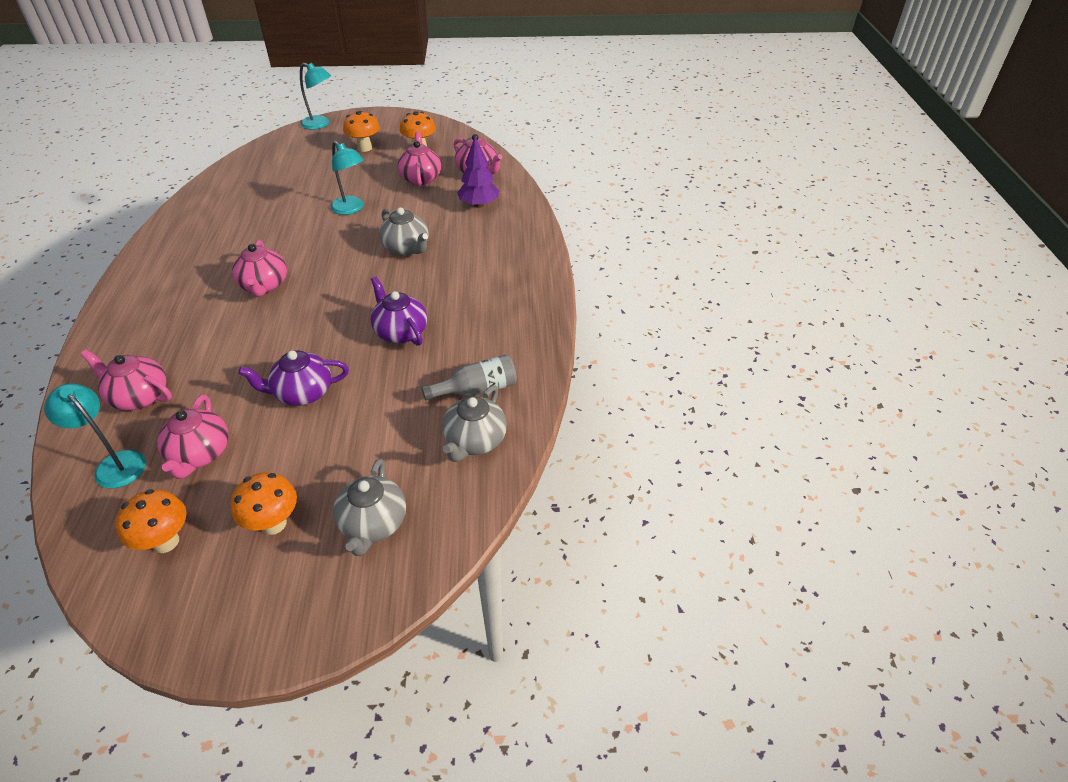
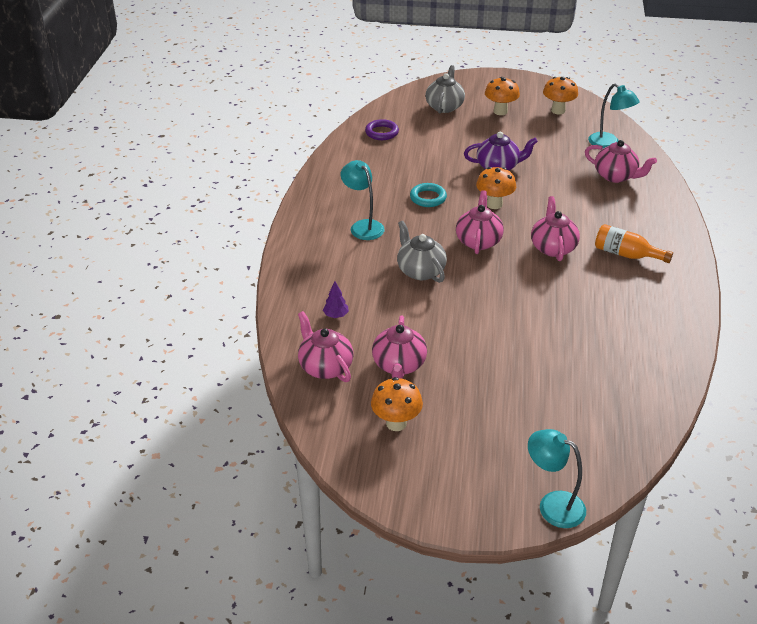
camera: 170 degrees left, 5 degrees down
(186, 286) = (626, 254): none -> orange bottle
(200, 454) = (556, 143): pink teapot -> pink teapot (478, 241)
(351, 209) = (482, 327): turquoise lamp -> turquoise lamp (363, 226)
(364, 148) = (475, 435): orange mushroom -> orange mushroom (494, 204)
(400, 332) = (428, 198): purple teapot -> turquoise ring
(474, 441) = (382, 132): grey teapot -> purple ring
(476, 390) = (375, 157): grey bottle -> none
(479, 205) = (336, 315): purple tree -> purple tree, size x0.54

